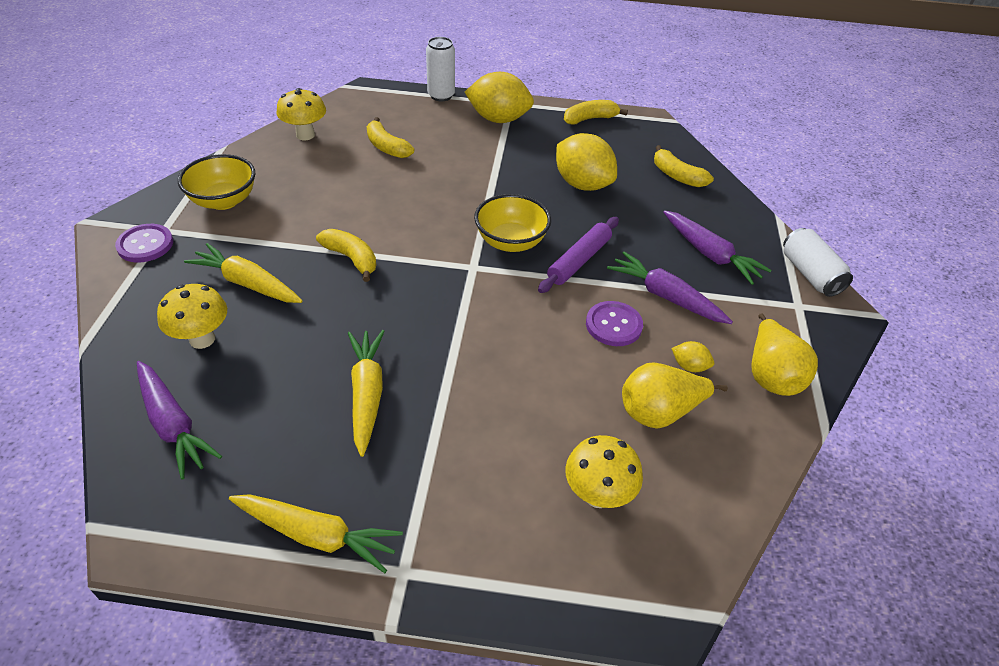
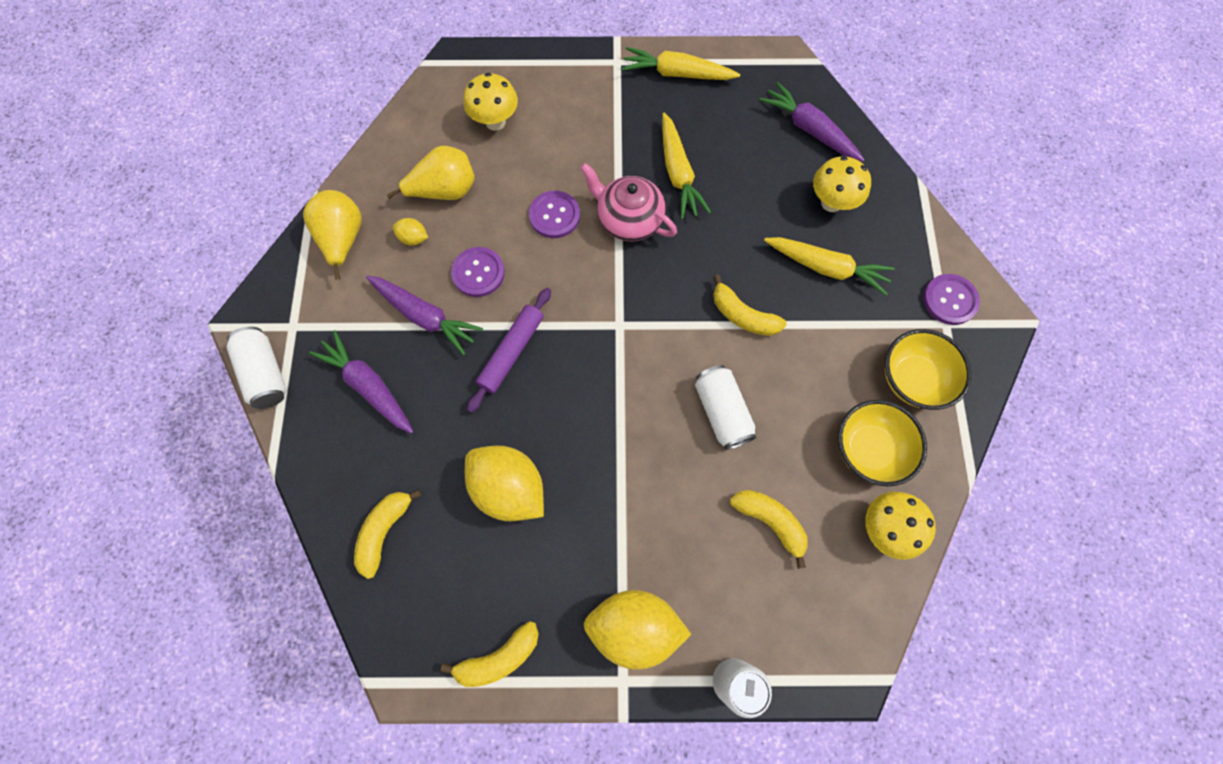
camera: 175 degrees right, 25 degrees up
(399, 202) = (722, 412): none -> white can
(441, 353) = (628, 219): none -> pink teapot
(511, 242) = (585, 368): yellow bowl -> yellow bowl (869, 449)
(526, 368) = (554, 215): none -> purple button
(677, 176) = (385, 531): yellow banana -> yellow banana turned 105 degrees counterclockwise

